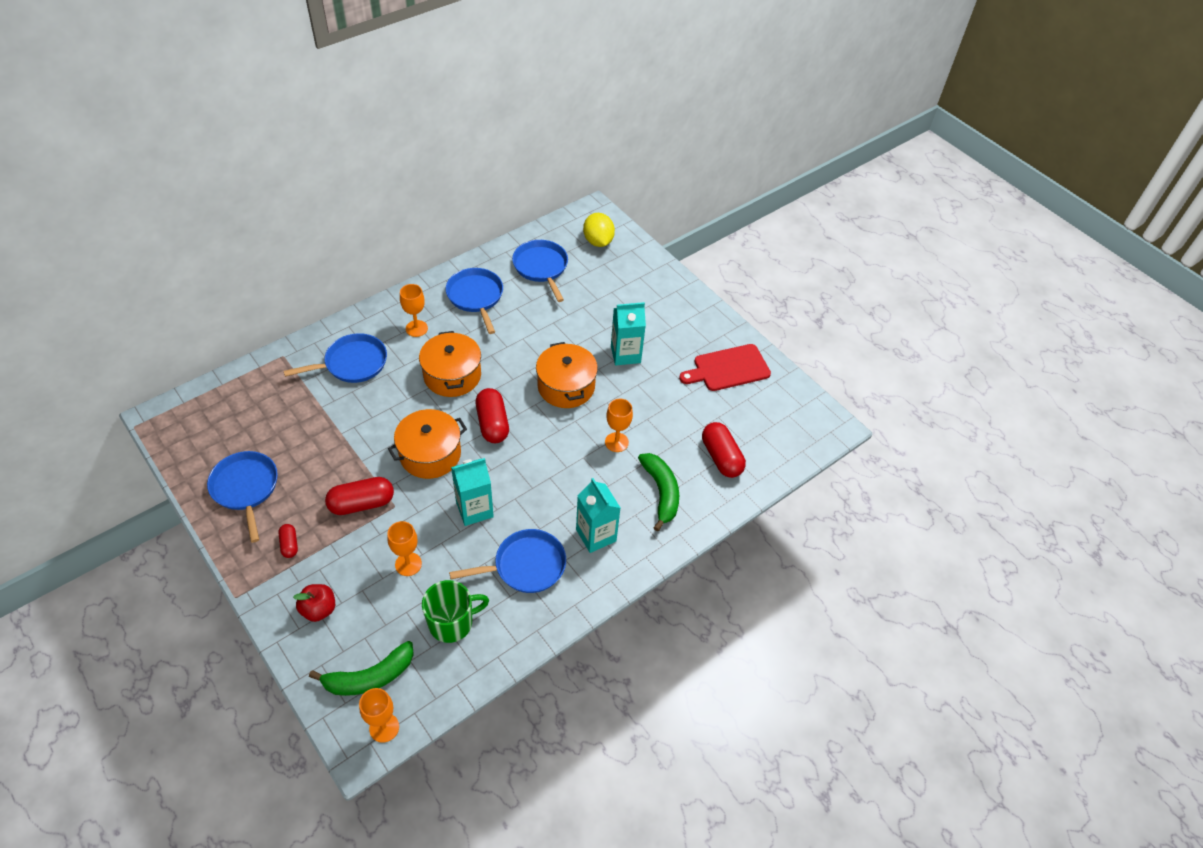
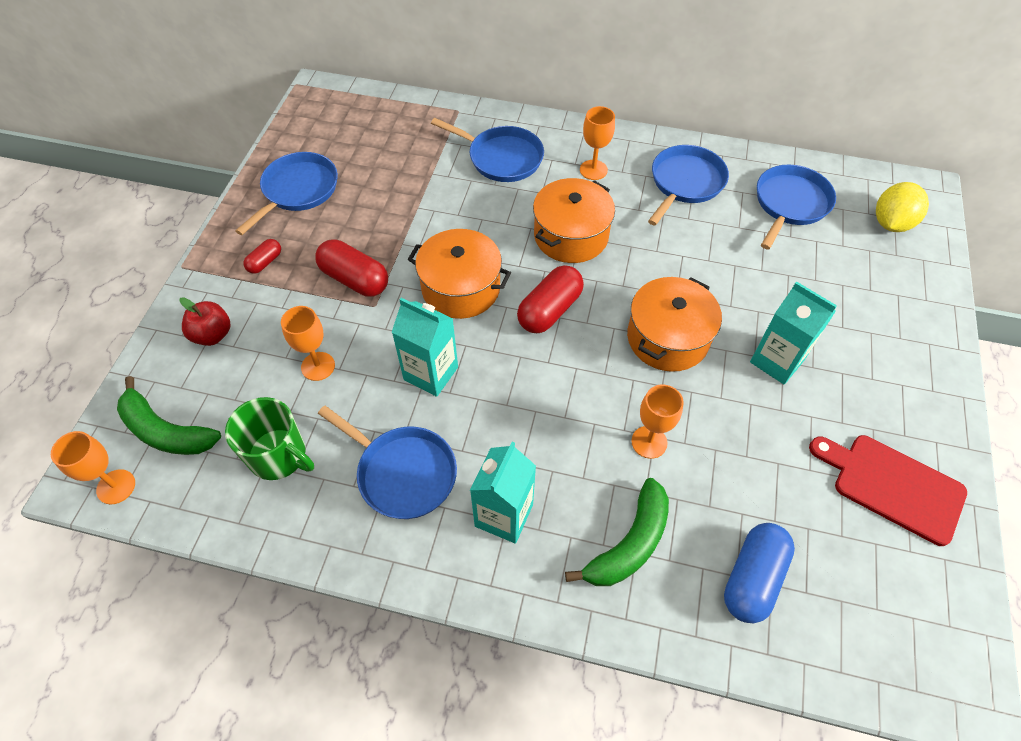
camera: 55 degrees right, 5 degrees up
(721, 457) = (753, 578): red capsule -> blue capsule

